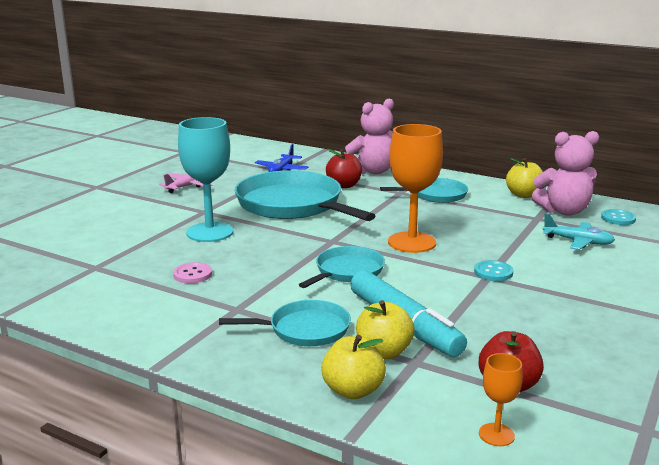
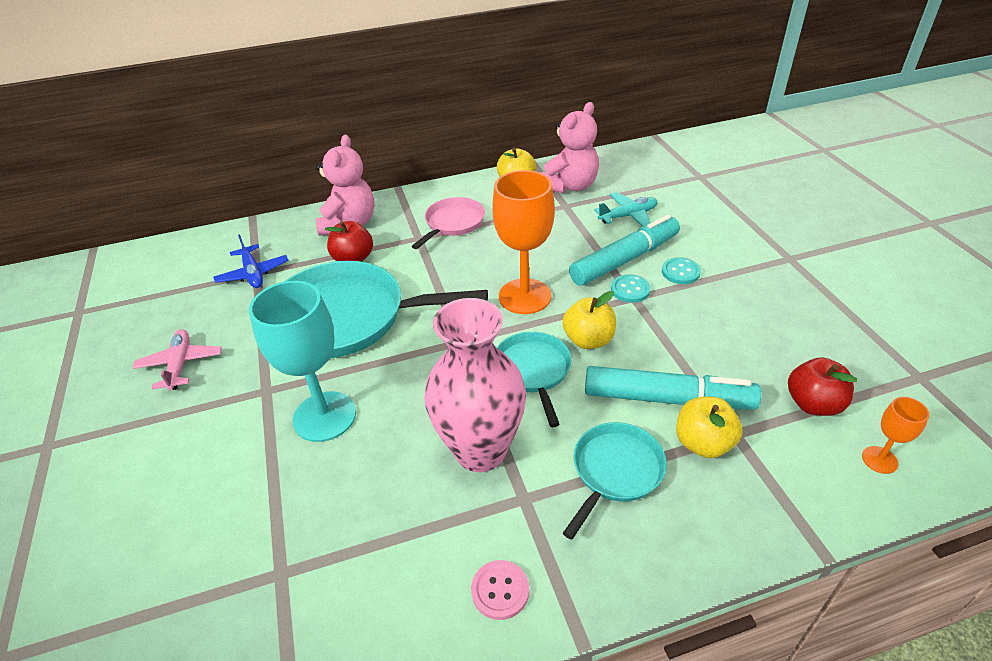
camera: 45 degrees left, 20 degrees up
(192, 274) = (407, 490): pink button -> pink button (500, 590)
(253, 282) = (480, 450): none -> pink vase
(353, 390) = (752, 506): yellow apple -> yellow apple (588, 340)
(436, 195) = (453, 223): turquoise pan -> pink pan
(523, 259) = (625, 259): none -> turquoise marker
(618, 218) = (613, 173): turquoise button -> turquoise button (680, 272)

